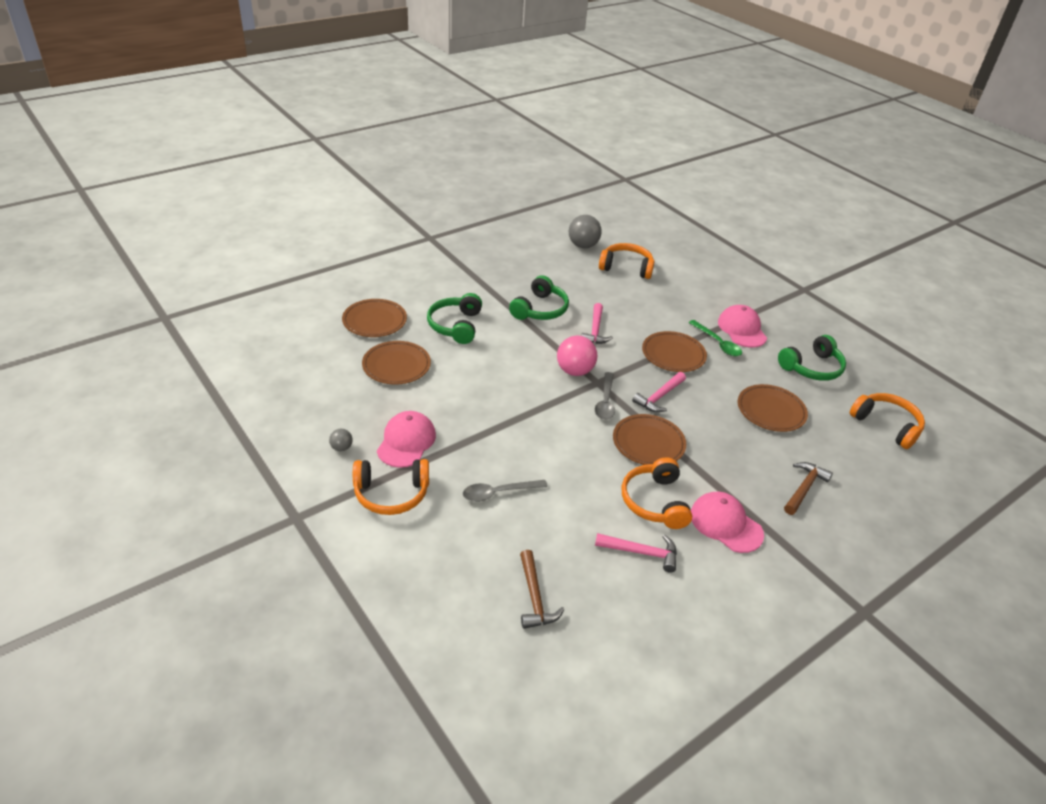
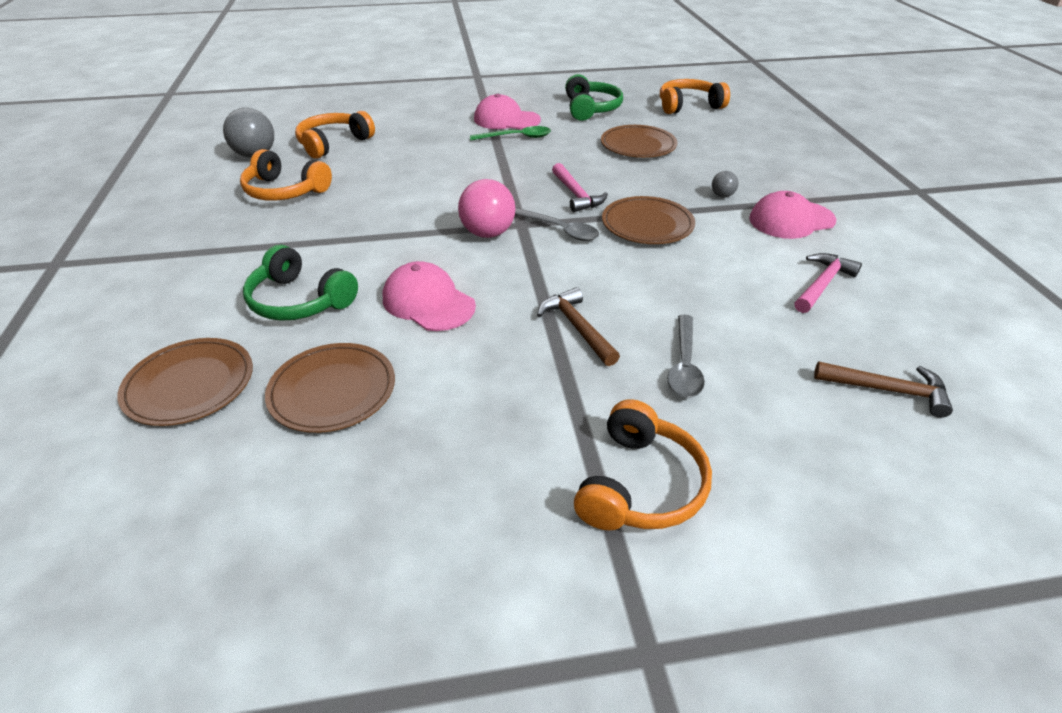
camera: 60 degrees left, 0 degrees up
(341, 448) = (492, 524): grey ball -> grey ball (722, 195)
(406, 442) = (526, 431): pink cap -> pink cap (428, 302)
(540, 309) = (343, 221): green headphones -> none
(595, 330) = (425, 197): pink hammer -> none
(655, 501) = (744, 250): orange headphones -> orange headphones (285, 191)
(673, 354) = (513, 165): brown plate -> none
(804, 488) = (754, 165): brown hammer -> brown hammer (577, 327)

